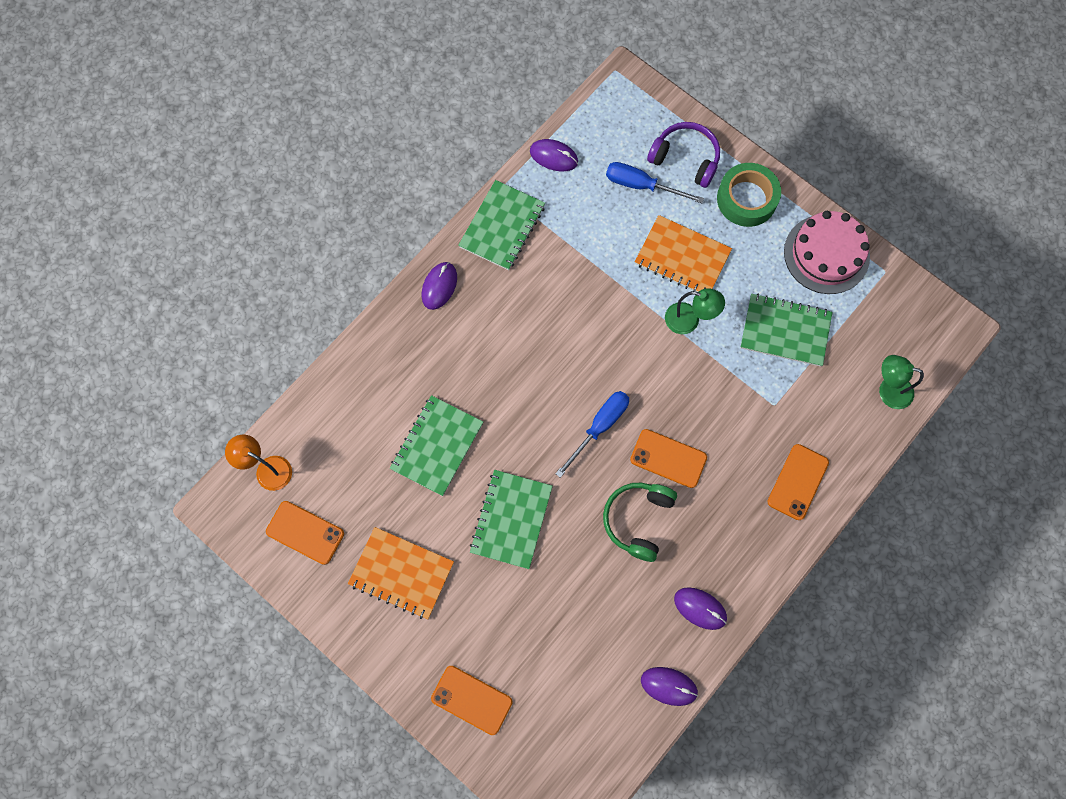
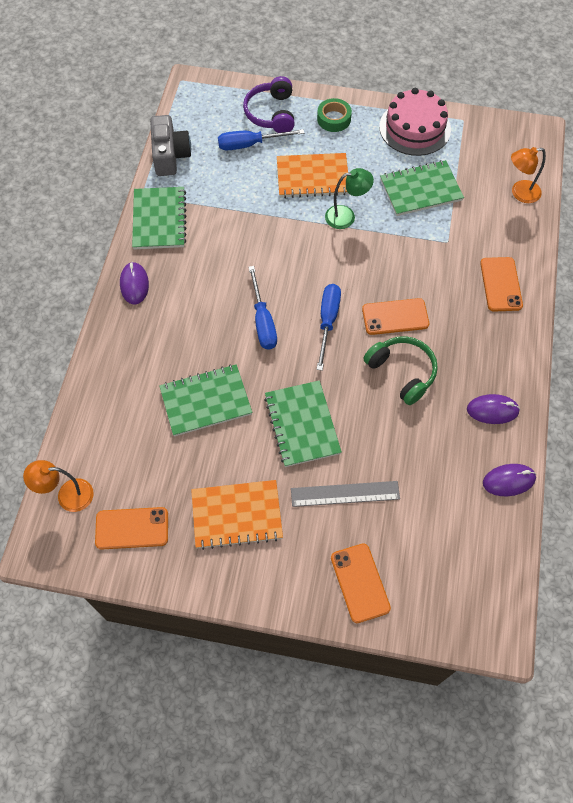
camera: 30 degrees left, 10 degrees down
(437, 446) = (206, 401): green notebook -> green notebook turned 75 degrees clockwise
(471, 700) = (360, 583): orange phone -> orange phone turned 75 degrees clockwise
(509, 609) = (345, 493): none -> grey ruler
(537, 392) = (263, 321): none -> blue screwdriver
(553, 157) = (170, 155): purple mouse -> grey camera
(638, 520) = (402, 372): green headphones -> green headphones turned 150 degrees clockwise
(685, 159) = (271, 113): purple headphones -> purple headphones turned 90 degrees counterclockwise
(746, 199) = (334, 119): green tape -> green tape, size x0.67
(888, 390) = (520, 193): green lamp -> orange lamp

